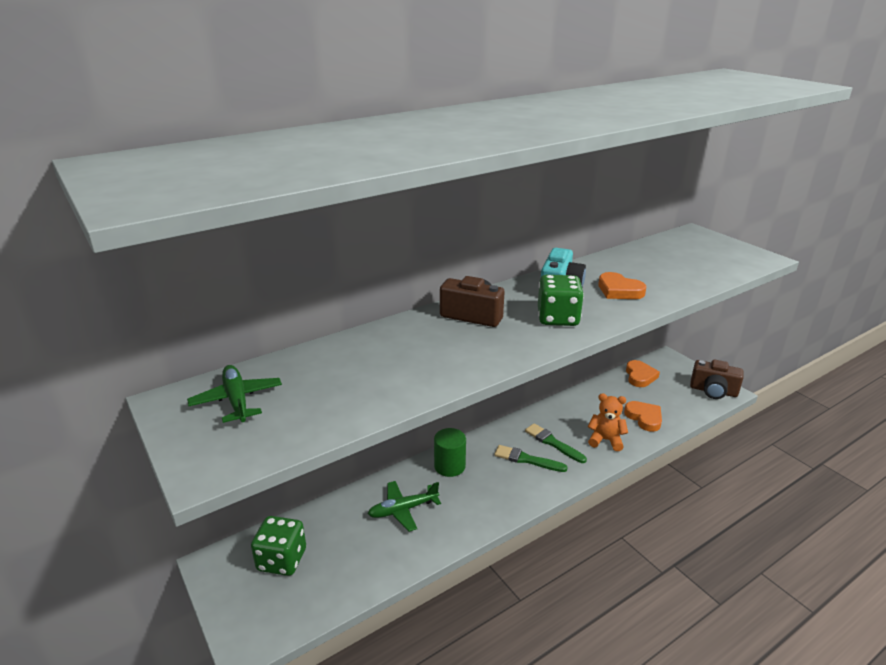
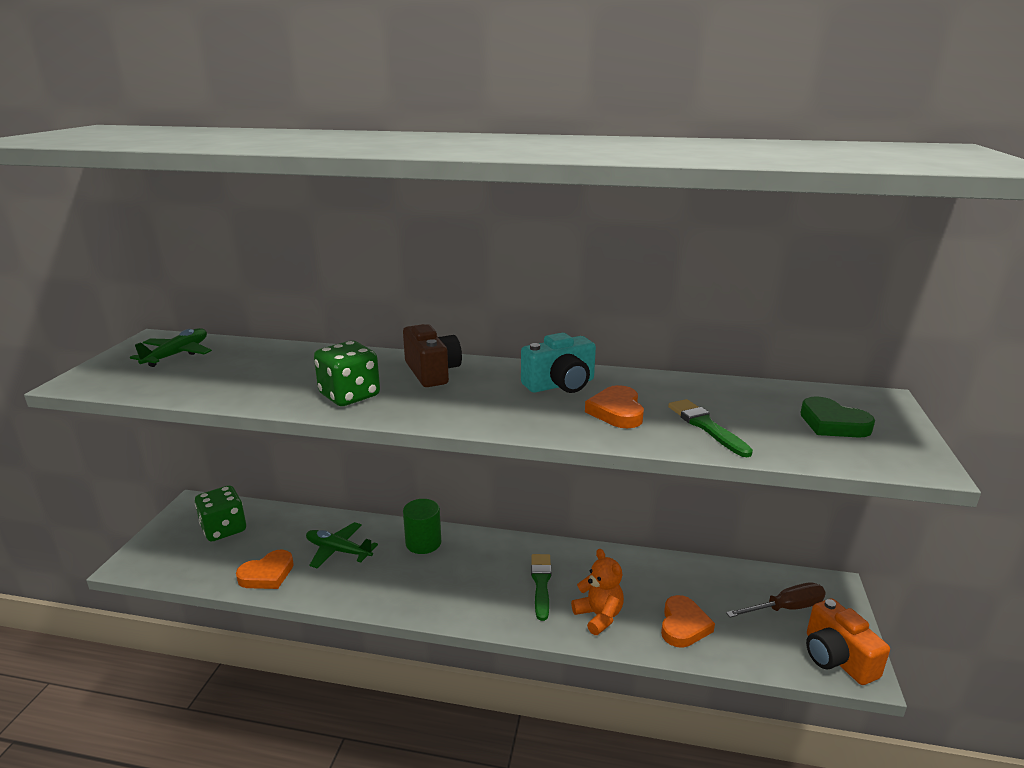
camera: 45 degrees right, 5 degrees down
(527, 459) = (492, 580): green brush -> green brush (706, 426)
(558, 318) = (493, 405): green dice -> green dice (349, 395)
(640, 376) = (756, 584): orange heart -> orange heart (267, 574)
(666, 381) = (785, 608): none -> brown screwdriver
(704, 253) = (832, 423): none -> green heart
(713, 391) = (836, 658): brown camera -> orange camera

